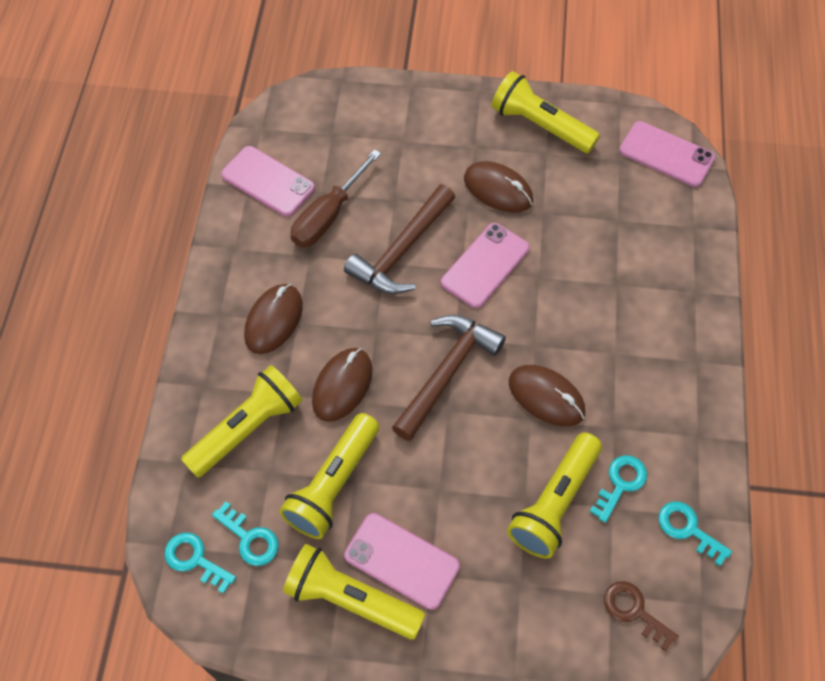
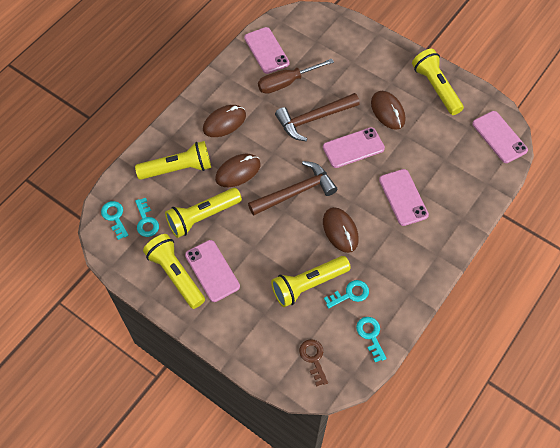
camera: 30 degrees right, 0 degrees up
(599, 302) = (403, 197): none -> pink phone

